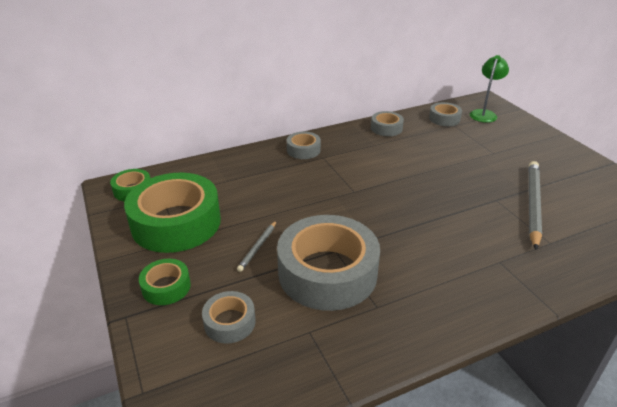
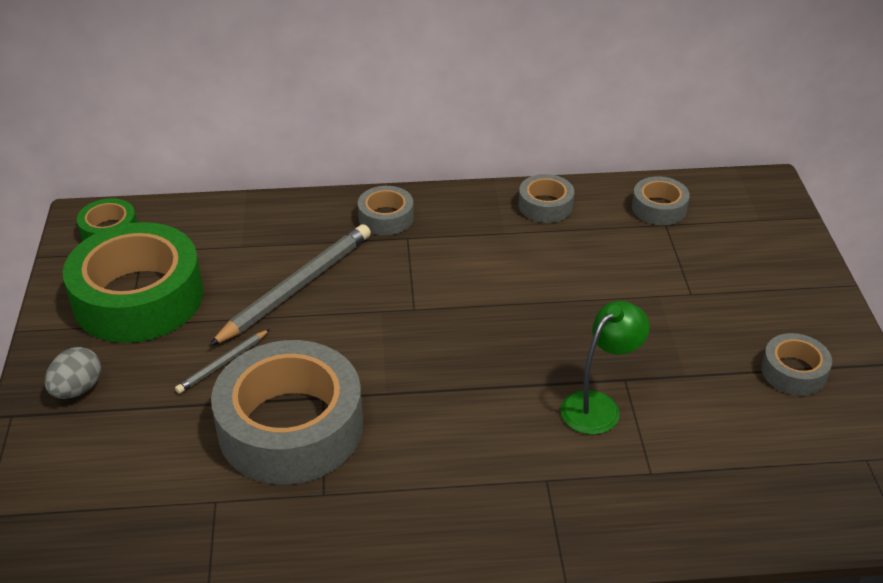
camera: 20 degrees right, 5 degrees up
(166, 287) = (77, 389): green tape -> grey egg
(229, 322) = (126, 459): grey tape -> grey tape (793, 371)
(484, 114) = (739, 213): green lamp -> green lamp (598, 405)
(533, 204) = (678, 403): grey pencil -> grey pencil (296, 287)

